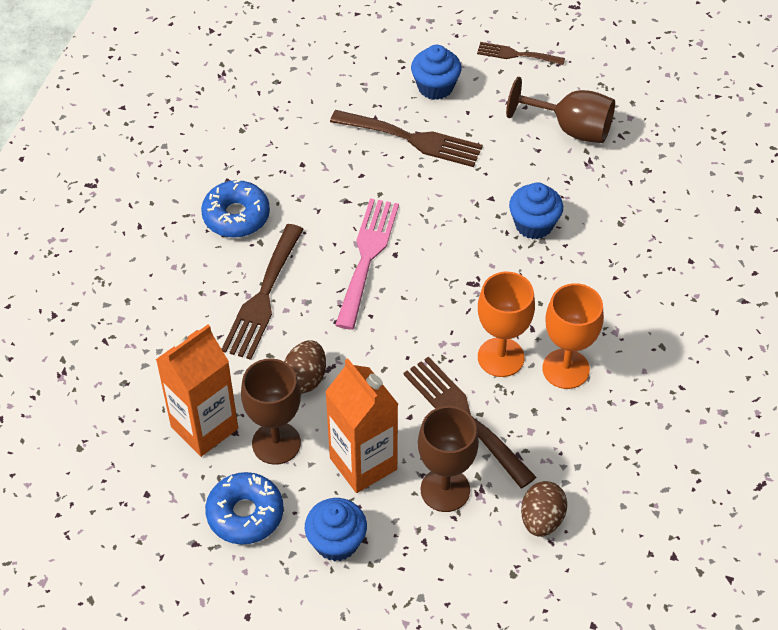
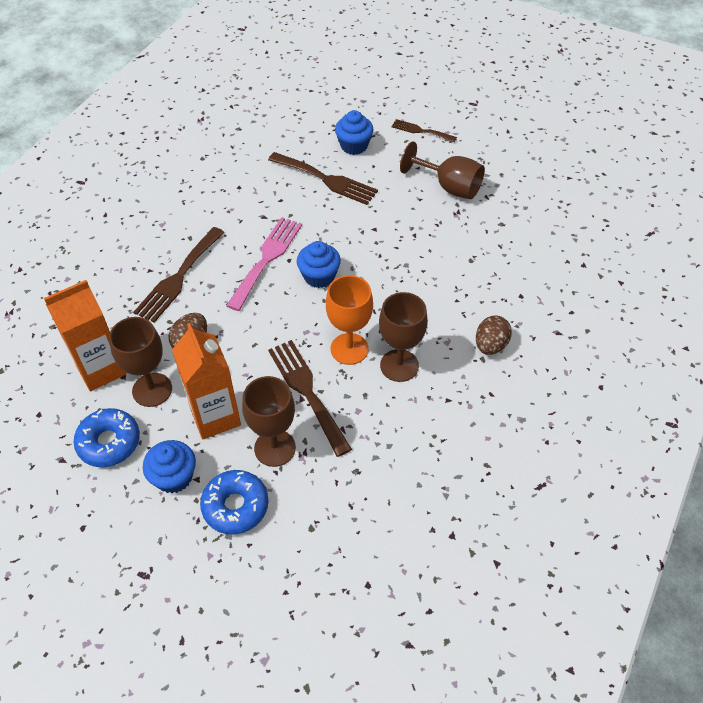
camera: 10 degrees right, 0 degrees up
(236, 216) = (178, 217): blue donut -> blue donut (235, 506)
(534, 224) = (402, 252): blue cupcake -> blue cupcake (319, 276)
(541, 519) = (347, 485): brown egg -> brown egg (490, 345)
(566, 369) = (399, 365): orange goblet -> brown goblet

